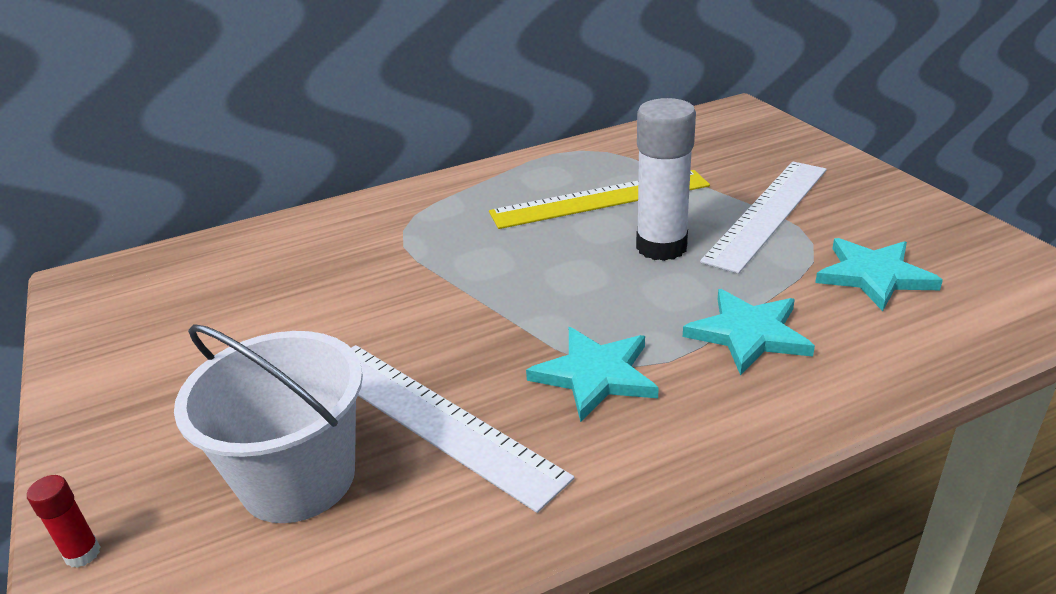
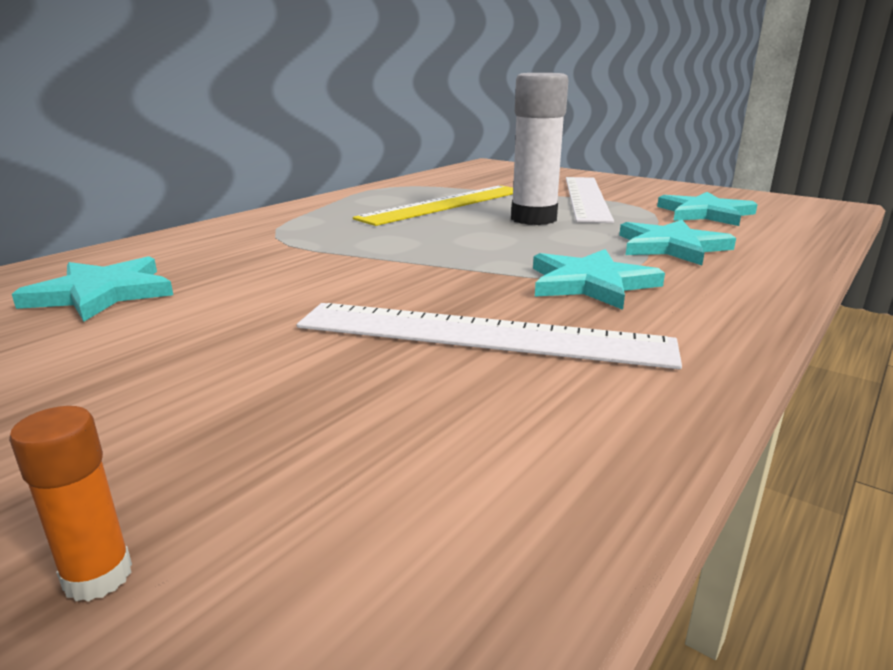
camera: 30 degrees left, 10 degrees down
(83, 554) = (98, 577): red glue stick -> orange glue stick
(231, 289) = (101, 293): none -> turquoise star
(298, 478) = (379, 408): white bucket -> none

